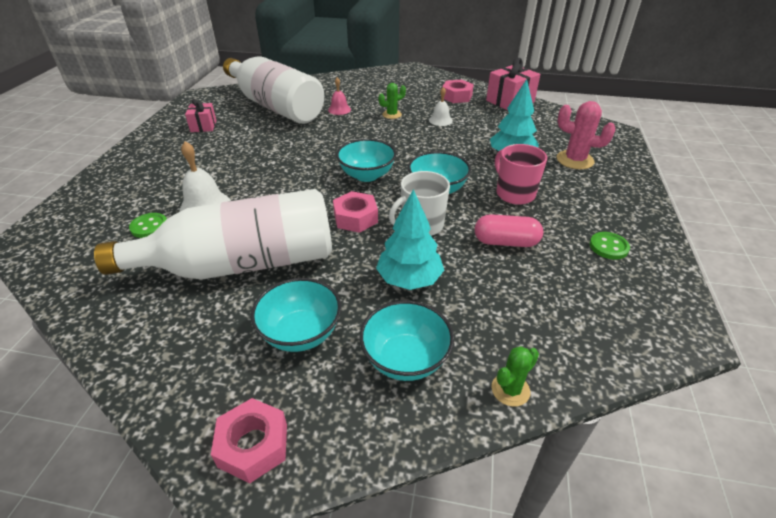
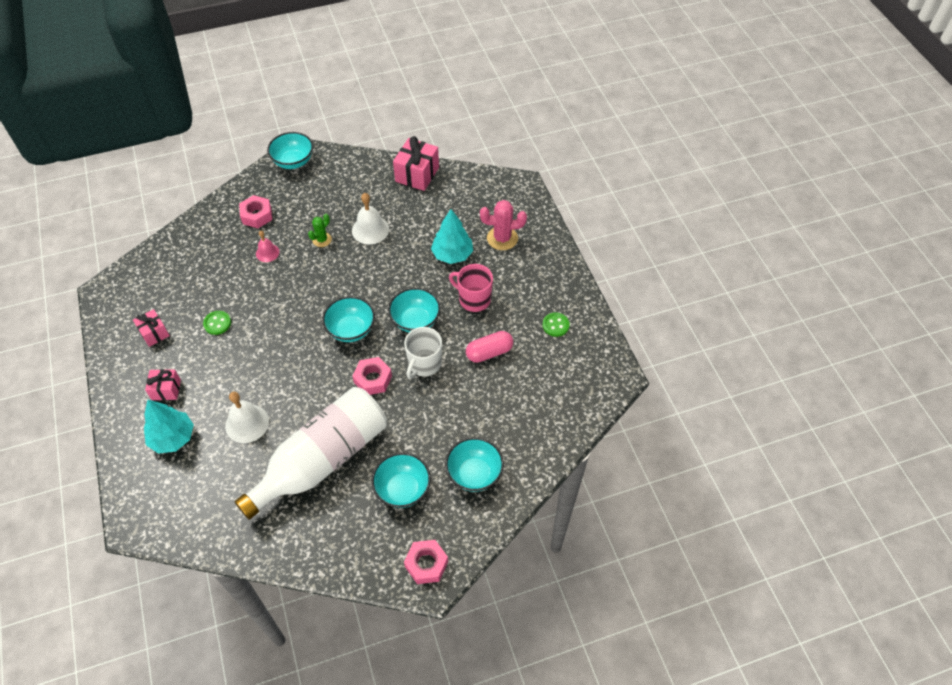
camera: 30 degrees left, 15 degrees up
(149, 227) = (221, 463): green button -> green button (217, 323)
(170, 160) = (166, 390): none -> pink gift
(276, 106) = (201, 274): white bottle -> none
(407, 72) = (293, 161): none -> turquoise bowl
(409, 279) = (443, 416): turquoise tree -> turquoise tree (172, 438)
(440, 120) = (370, 230): white bell -> white bell, size x1.62
(456, 96) = (365, 186): pink nut -> pink nut (257, 215)
(510, 390) = (539, 463): green cactus -> none

